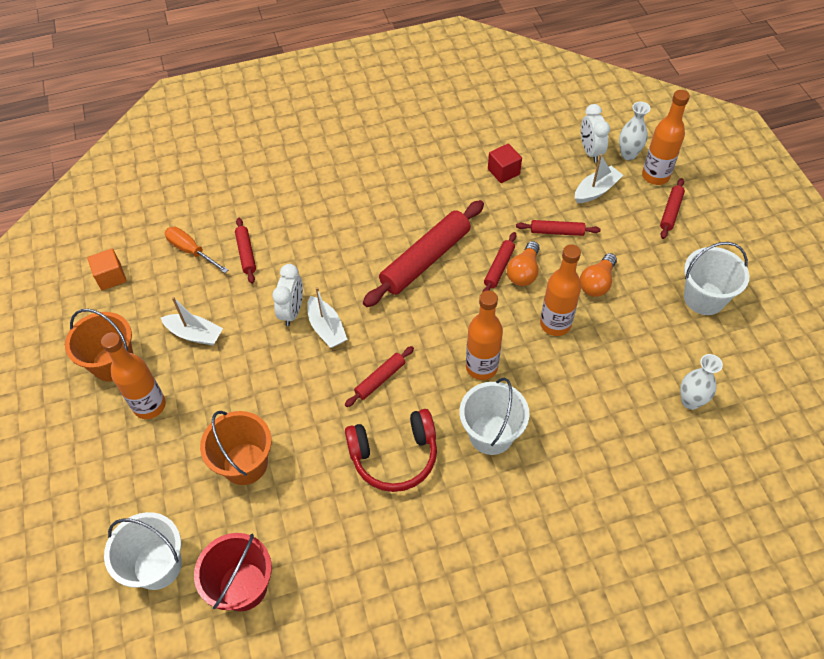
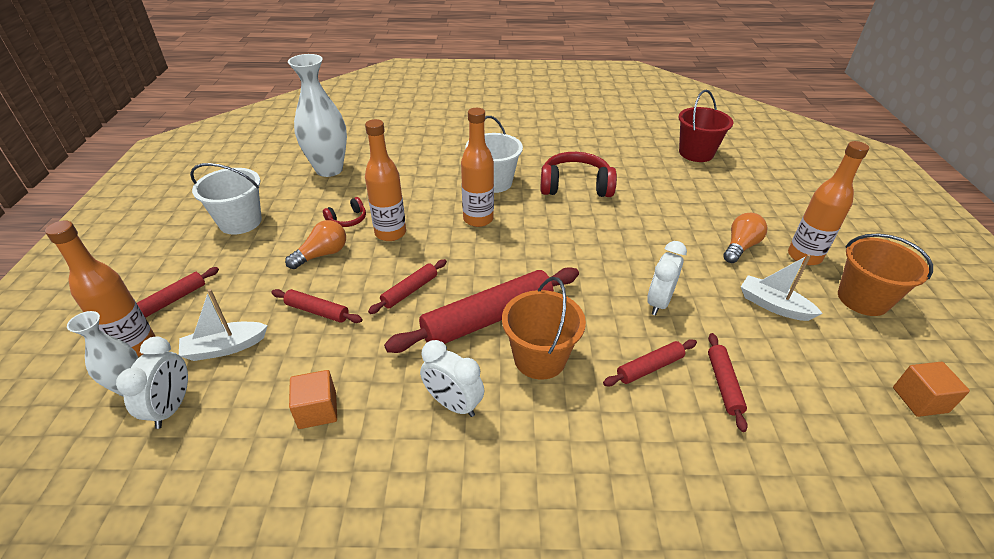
camera: 165 degrees left, 15 degrees down
(157, 565) = (761, 171): white bucket -> none
(191, 251) = (808, 408): orange screwdriver -> none
(245, 464) = (701, 204): orange bucket -> orange bucket (539, 358)
(326, 328) = (620, 279): white boat -> none
(380, 379) = (574, 230): red rolling pin -> red rolling pin (649, 367)
(423, 196) = (453, 404): none -> white clock
(503, 171) = (317, 410): red cube -> orange cube
(524, 272) = (386, 280): orange light bulb -> orange light bulb (740, 247)
(608, 330) = (348, 219): none -> red headphones
(690, 401) = (329, 169): white vase -> white vase, size x1.78

